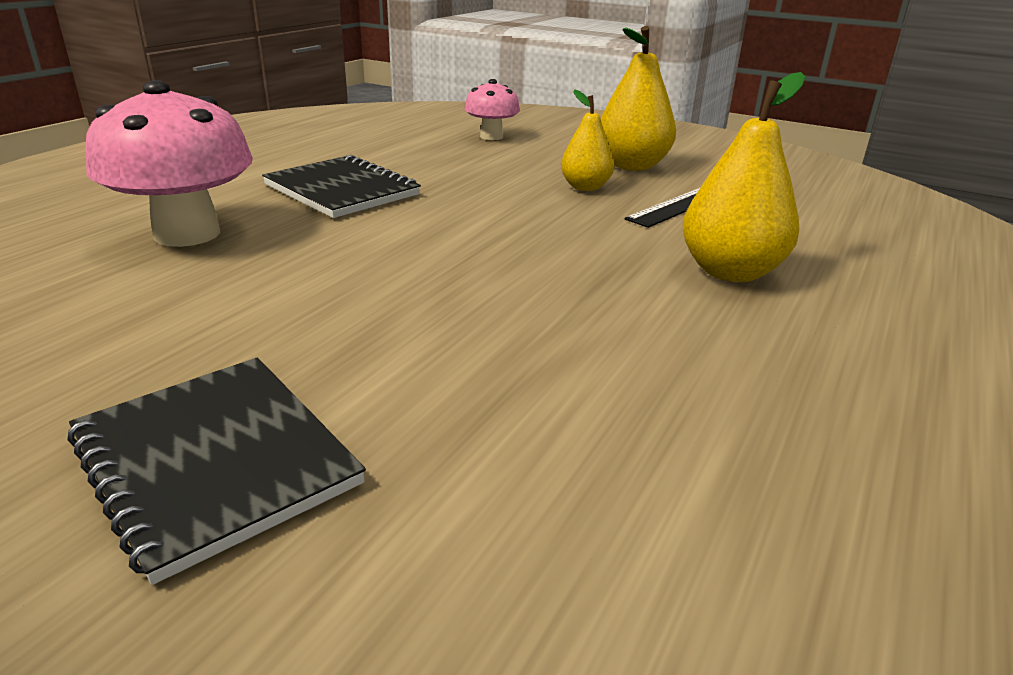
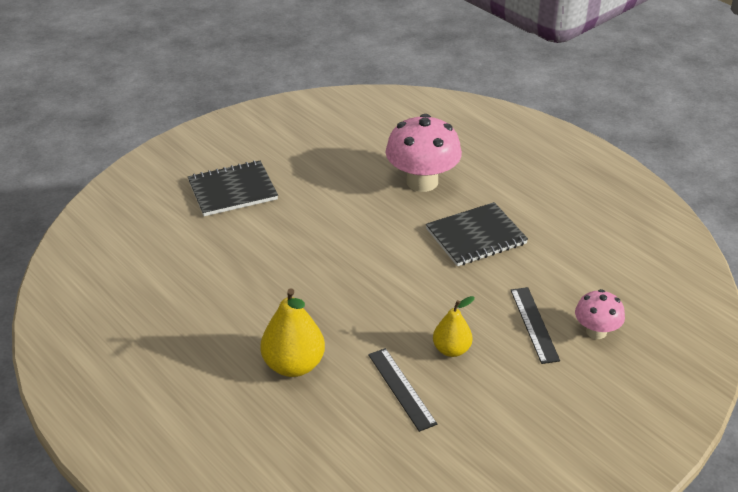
camera: 110 degrees right, 10 degrees up
(503, 157) = (534, 324): none -> black ruler
(632, 166) = (496, 395): yellow pear -> none

